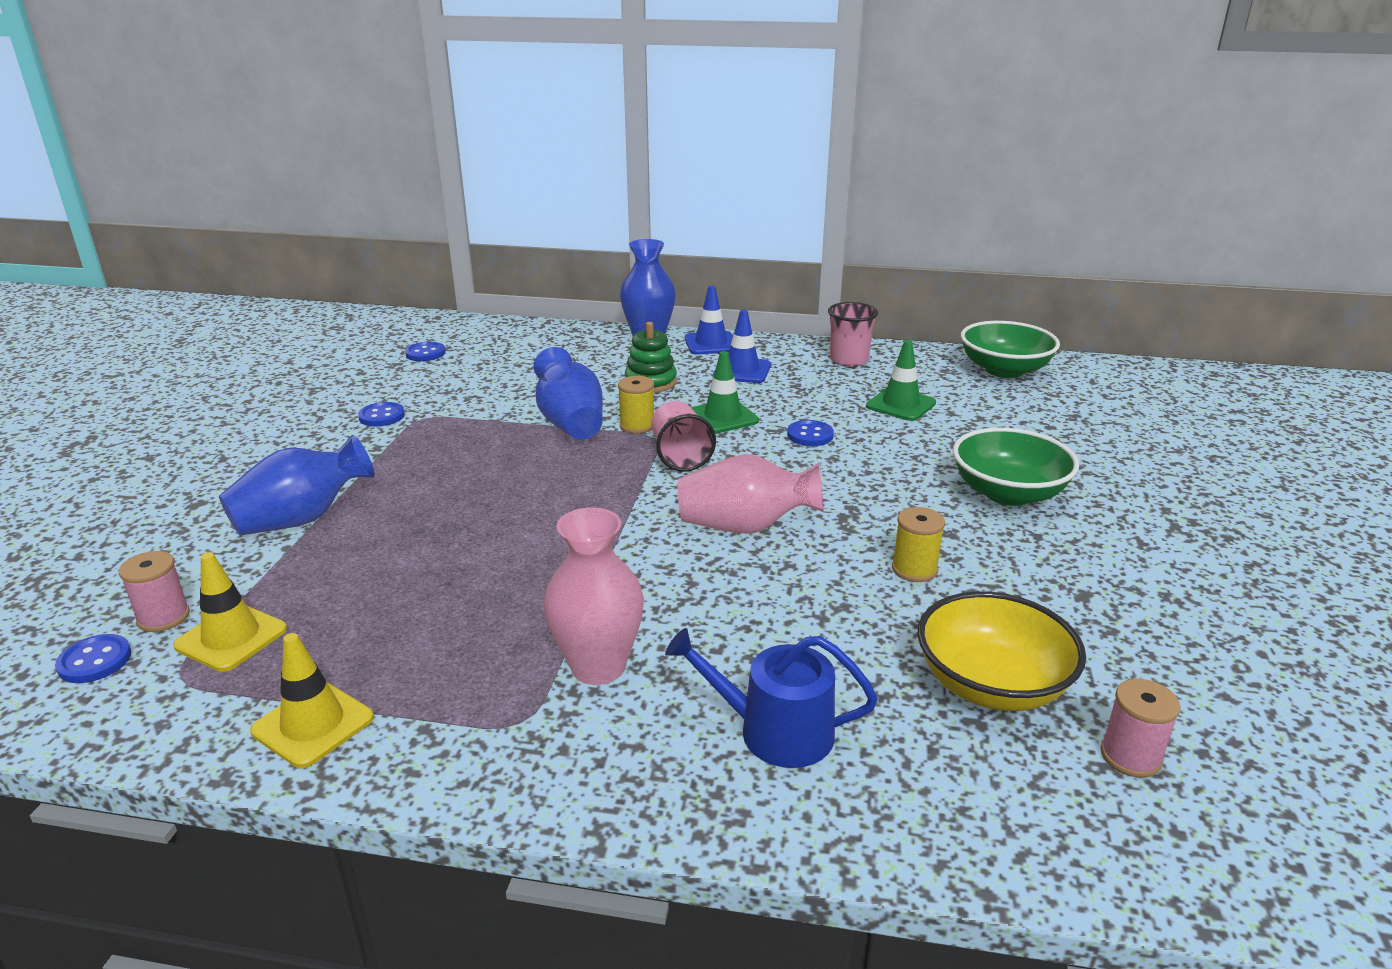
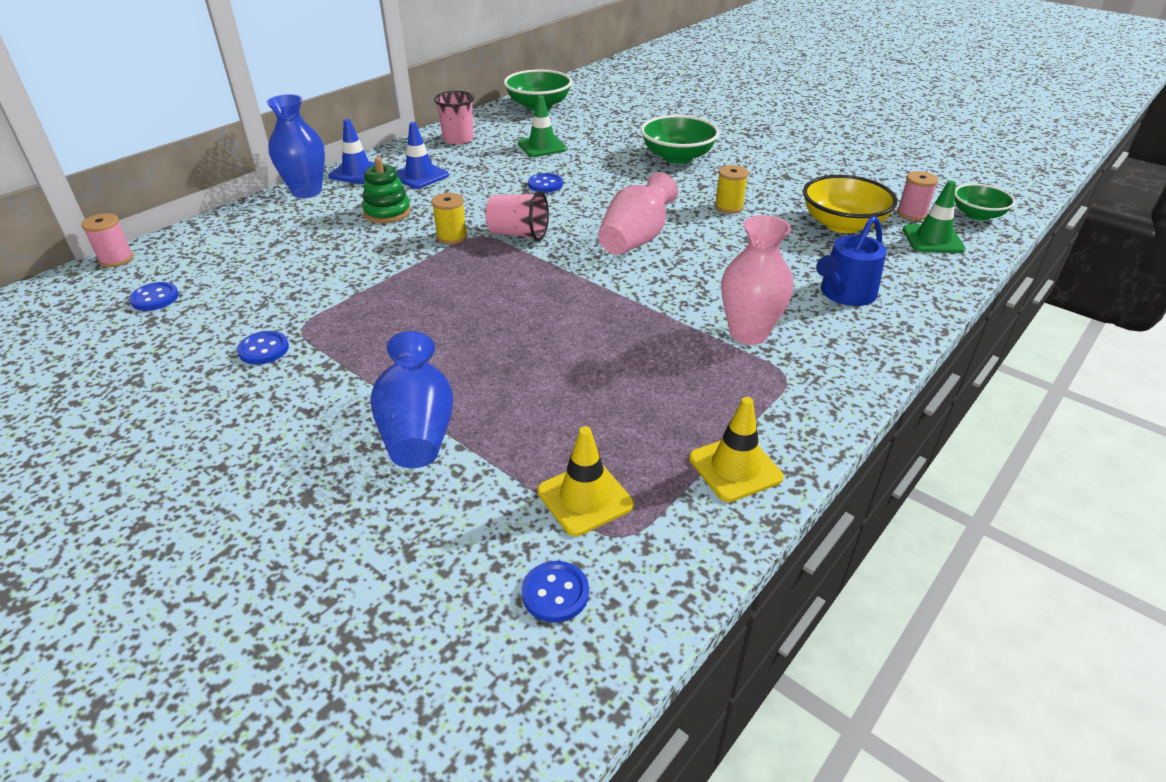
camera: 60 degrees left, 10 degrees up
(163, 617) = (516, 539): pink spool -> pink spool (116, 259)
(570, 423) = (410, 262): blue vase -> none
(723, 417) = (481, 203): green traffic cone -> green traffic cone (932, 239)
(1245, 850) = (977, 215): none -> green bowl

